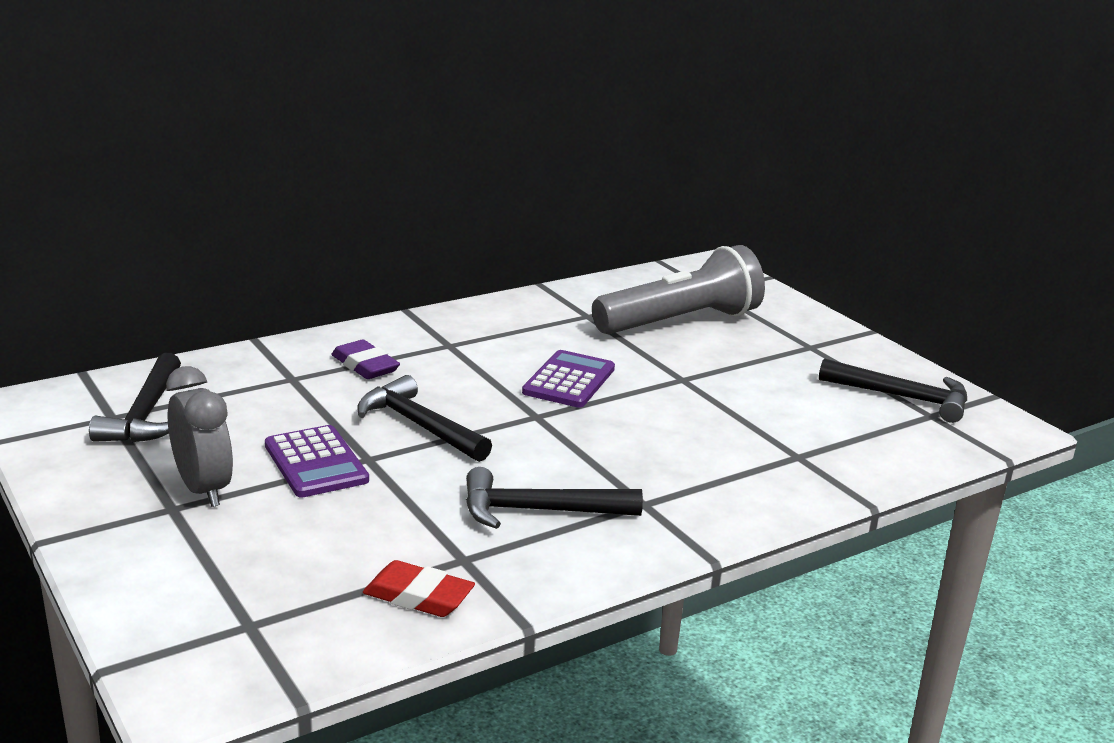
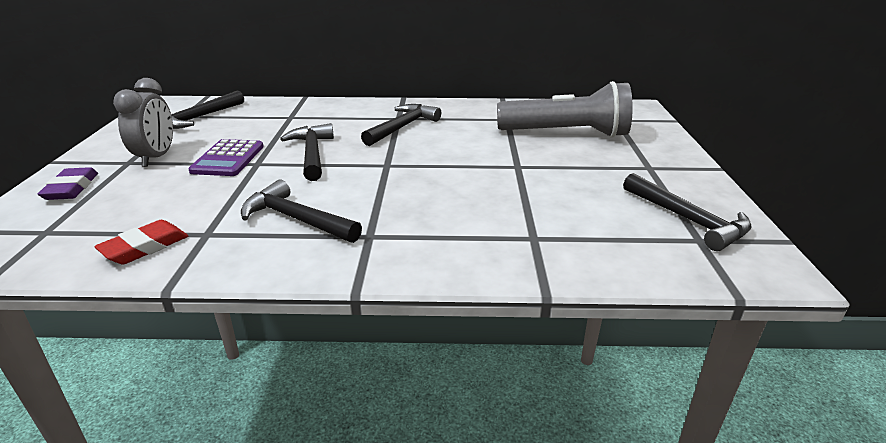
camera: 35 degrees right, 5 degrees up
(365, 365) = (336, 118): purple eraser -> purple eraser (71, 188)
(418, 596) = (145, 247): red eraser -> red eraser turned 75 degrees clockwise
(476, 358) = (402, 127): none -> black hammer
(569, 380) = (438, 150): purple calculator -> none

